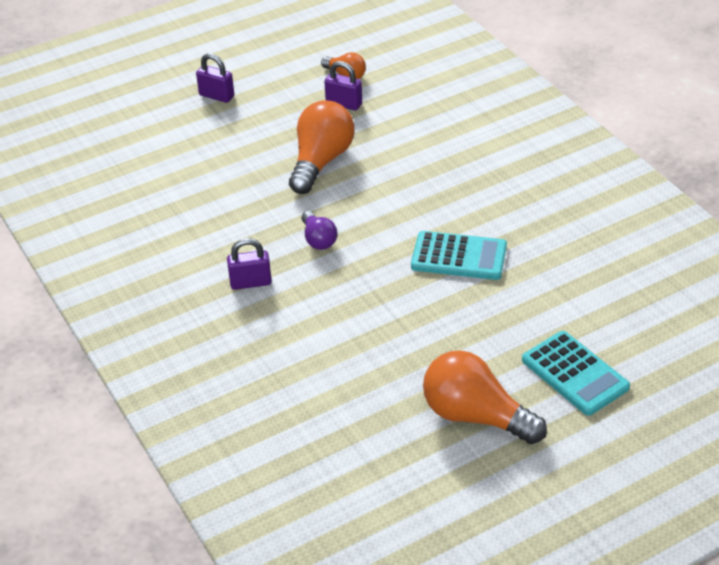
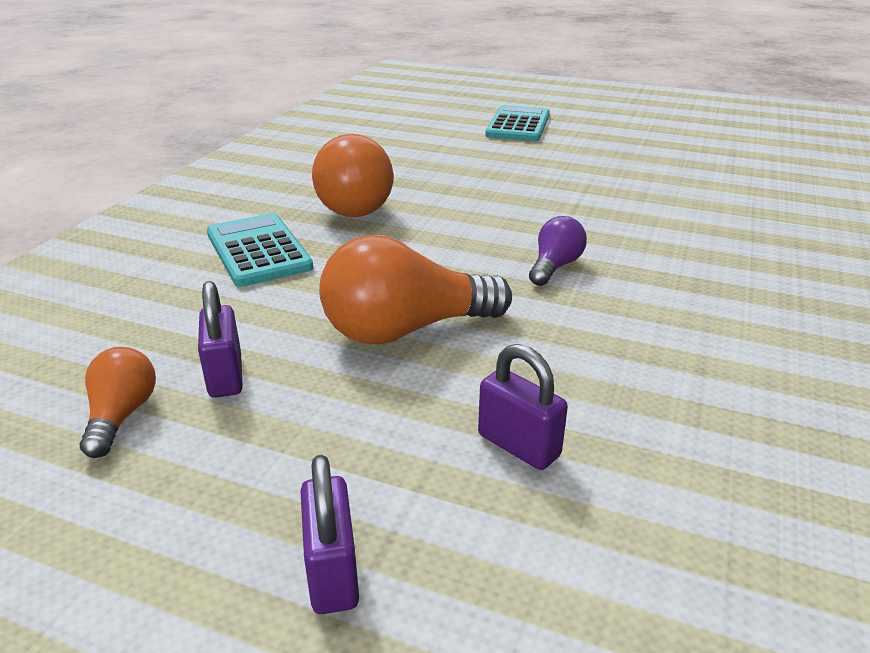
camera: 130 degrees left, 10 degrees down
(250, 282) = (689, 276): purple padlock -> purple padlock (518, 445)
(459, 256) = (458, 192): turquoise calculator -> turquoise calculator (258, 251)
(475, 416) = (619, 139): orange light bulb -> orange light bulb (354, 204)

